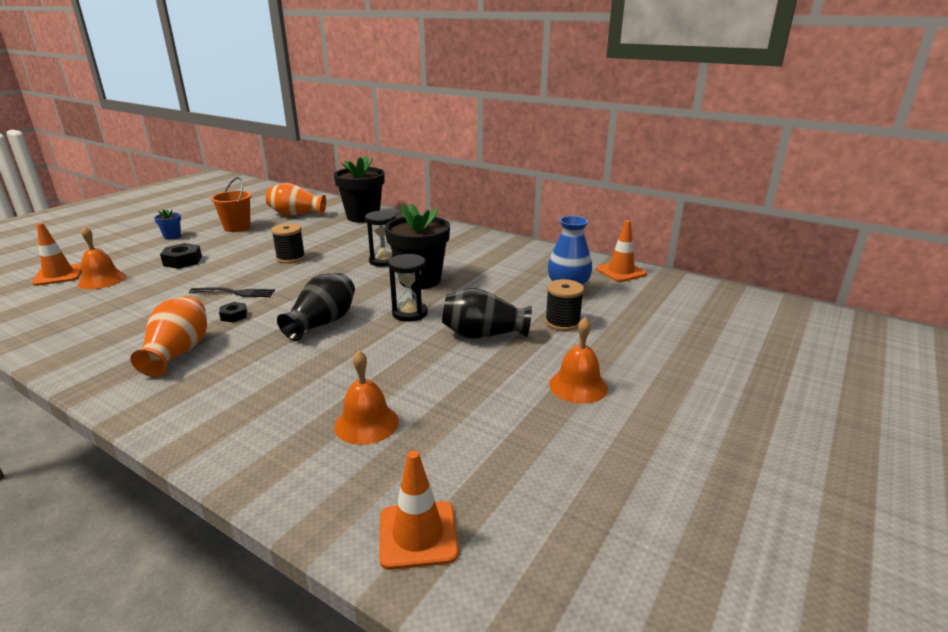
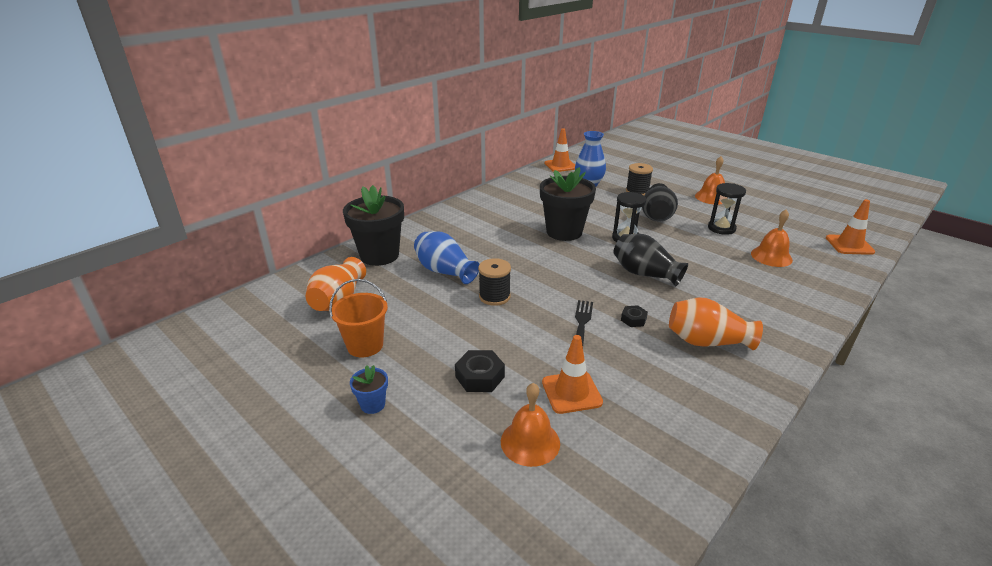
camera: 80 degrees left, 5 degrees up
(58, 275) = (503, 500): orange traffic cone -> orange traffic cone (571, 392)
(335, 238) = (444, 271): none -> blue vase
(383, 261) = (517, 246): black hourglass -> black hourglass (721, 228)

